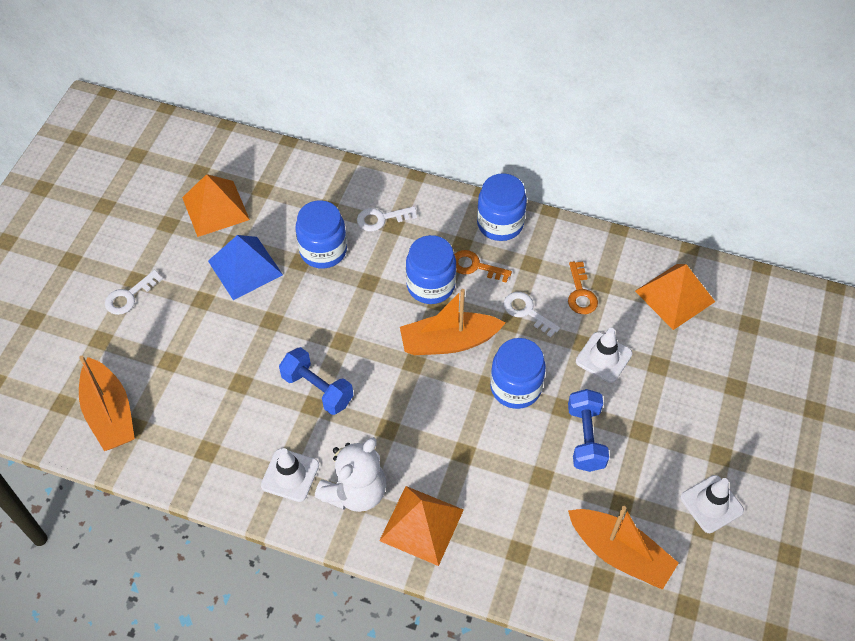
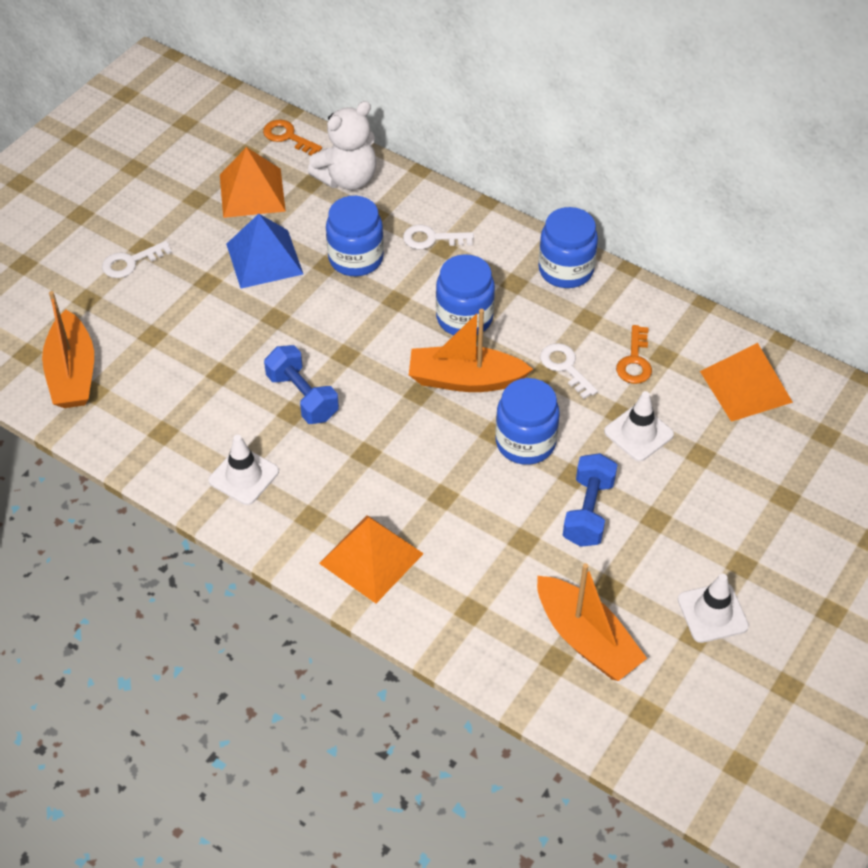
camera: 15 degrees right, 5 degrees down
(355, 491) = (309, 508): white teddy bear -> white teddy bear (347, 179)
(475, 266) = (522, 308): orange key -> orange key (288, 137)

